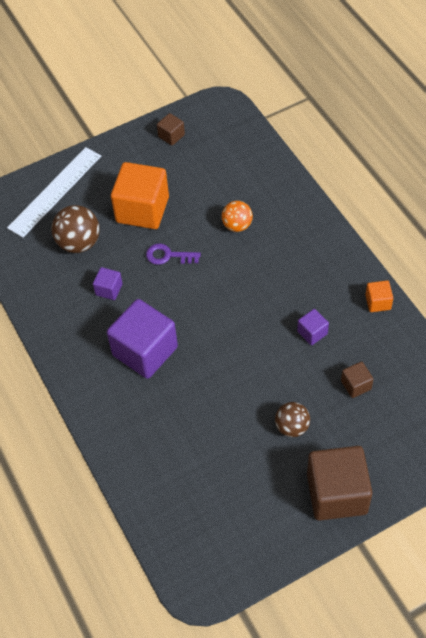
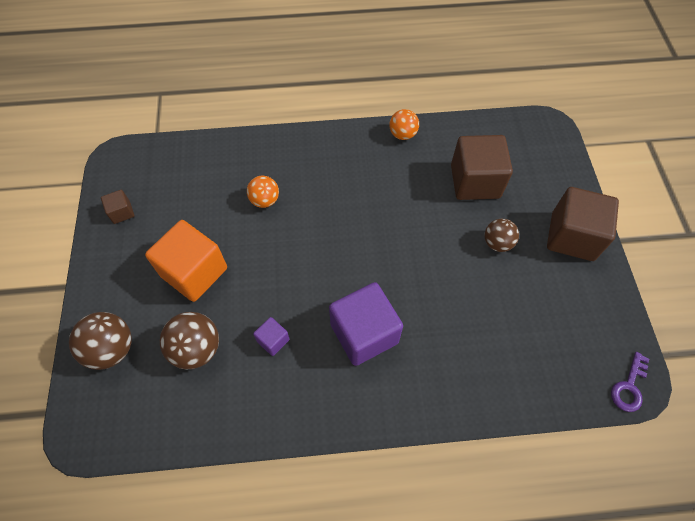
camera: 70 degrees left, 5 degrees up
(55, 191) = (112, 349): white ruler -> brown ball
(168, 256) = (264, 270): purple key -> purple key (629, 386)
(312, 333) = (410, 190): purple cube -> none
(356, 385) = (475, 181): brown cube -> brown cube, size x2.16
(378, 302) = (402, 134): orange cube -> orange ball

